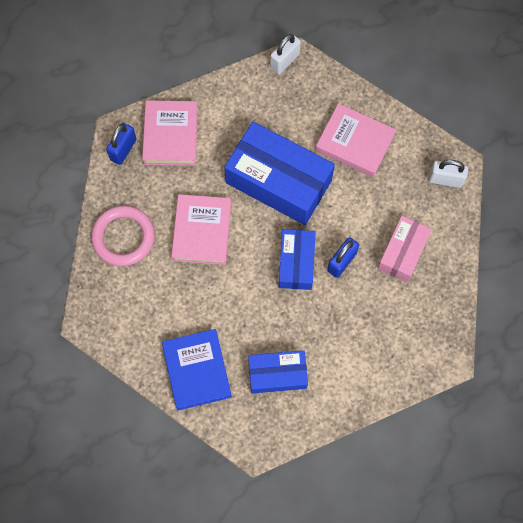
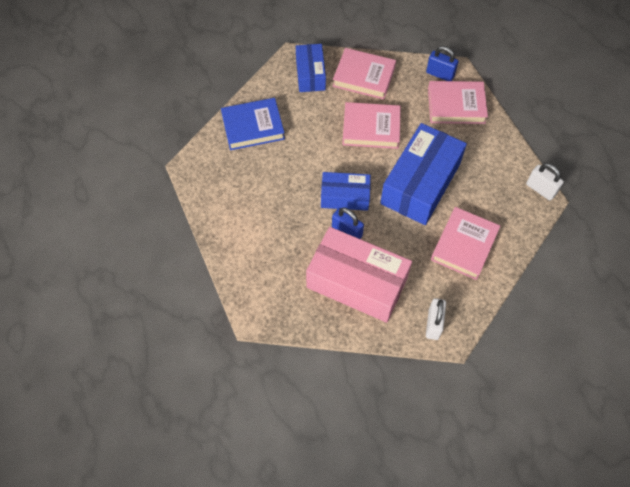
camera: 90 degrees right, 10 degrees down
(123, 237) = (364, 77): pink ring -> pink book
(277, 374) = (247, 182): blue box -> blue box (310, 74)
(402, 252) = (357, 282): pink box -> pink box, size x1.74

